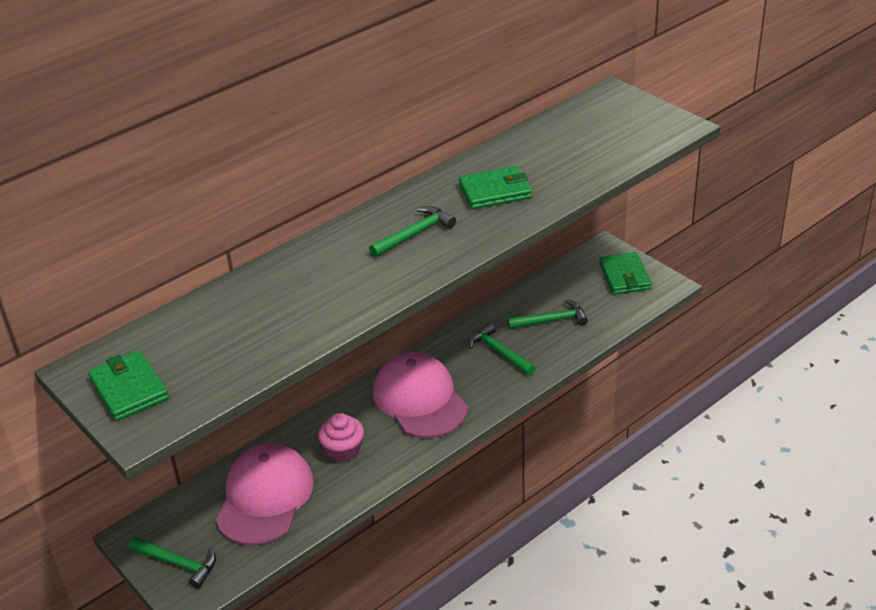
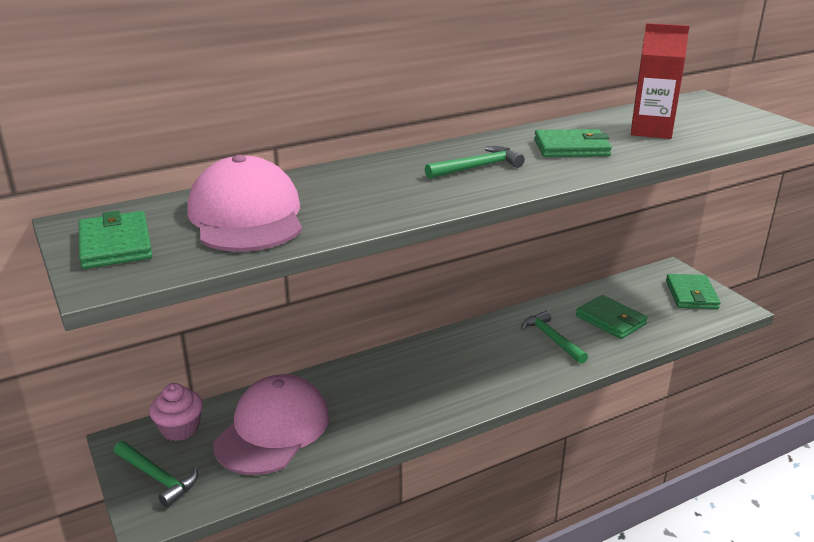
camera: 10 degrees right, 10 degrees down
(343, 450) = (368, 399): pink cupcake -> pink cupcake (180, 429)
(420, 399) = (460, 367): pink cap -> pink cap (246, 216)
(551, 320) = (610, 320): green hammer -> green wallet
(565, 153) = (651, 131): none -> red carton

